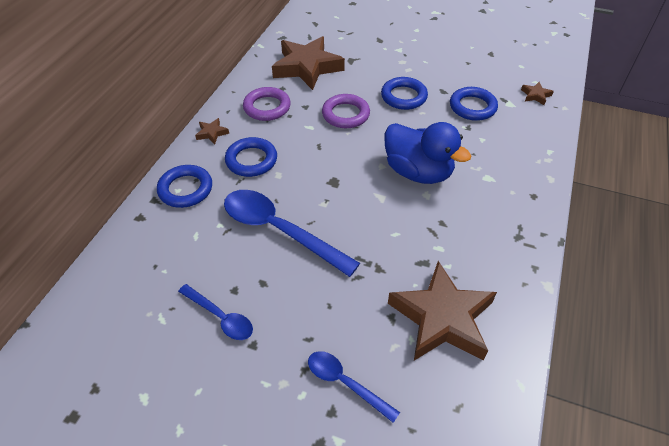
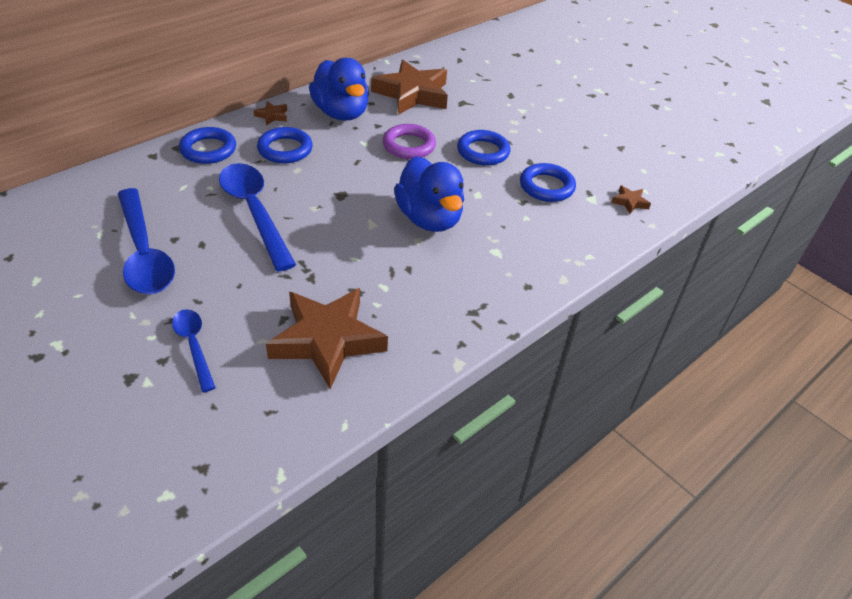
camera: 25 degrees right, 5 degrees down
(220, 317) = (144, 253): blue spoon -> blue spoon, size x1.83
(267, 107) = (341, 113): purple ring -> blue duck

